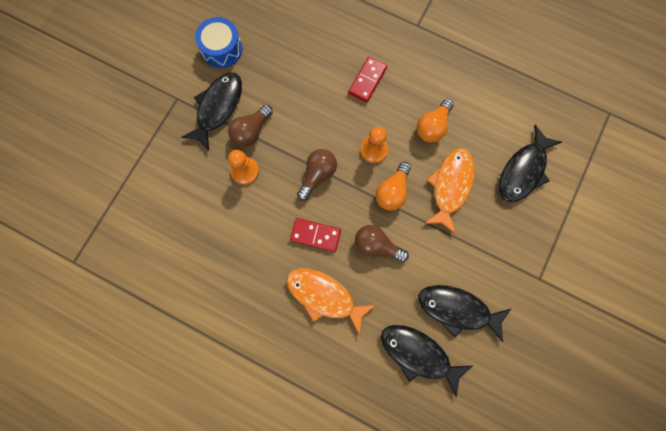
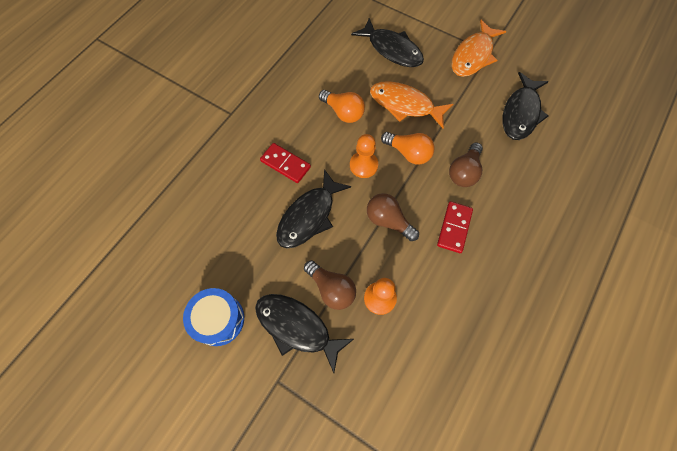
camera: 85 degrees left, 10 degrees down
(324, 296) = (518, 224): orange fish -> orange fish (473, 55)
(418, 354) = (565, 147): black fish -> black fish (309, 216)

